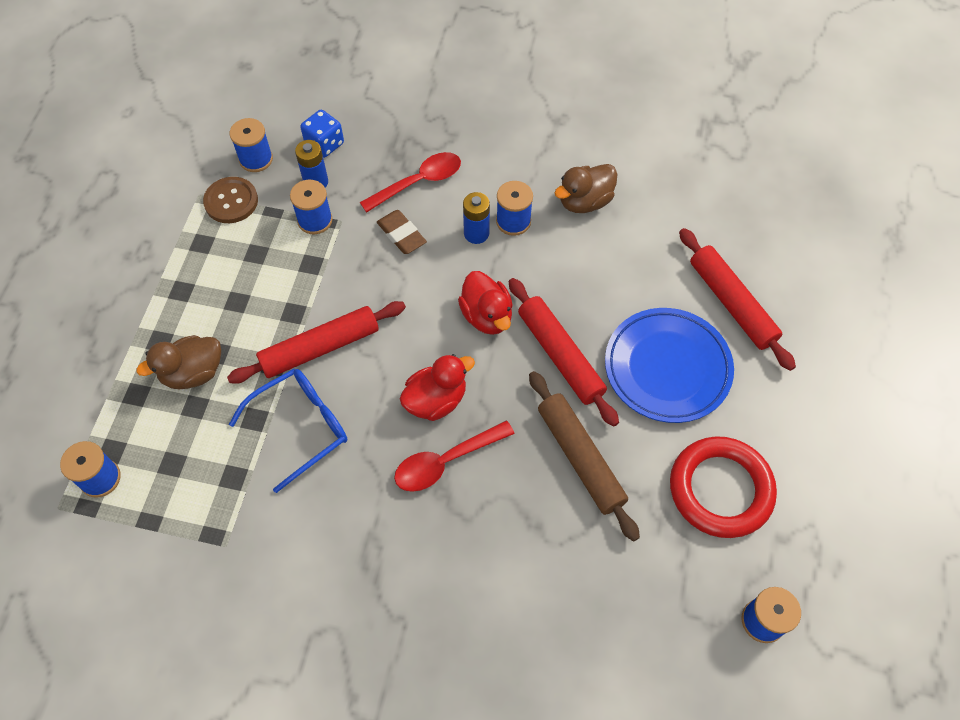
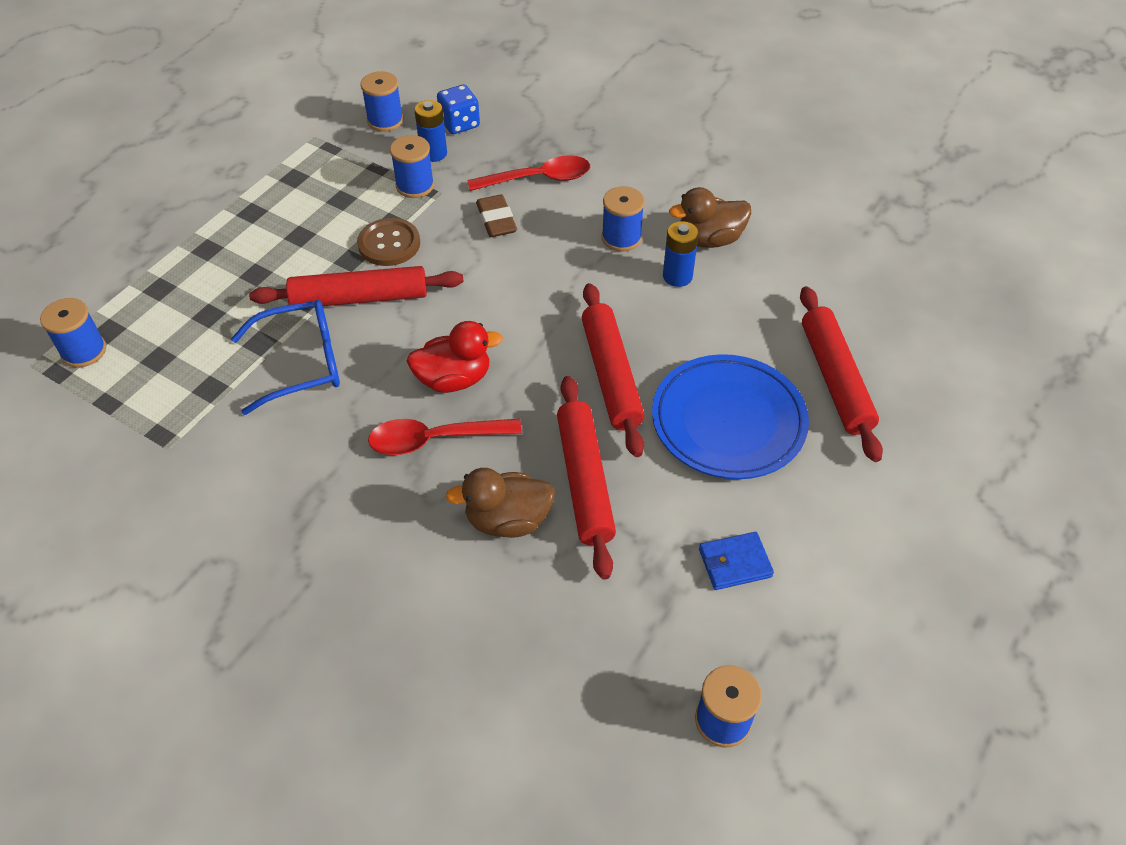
camera: 20 degrees right, 10 degrees down
(193, 373) = (223, 285): brown duck -> brown duck (508, 520)
(231, 201) = (341, 150): brown button -> brown button (389, 244)
(476, 233) = (576, 239): blue battery -> blue battery (677, 276)
(487, 316) = (549, 316): red duck -> none
(580, 458) = (585, 481): brown rolling pin -> red rolling pin
(720, 489) = (735, 563): red ring -> blue wallet

